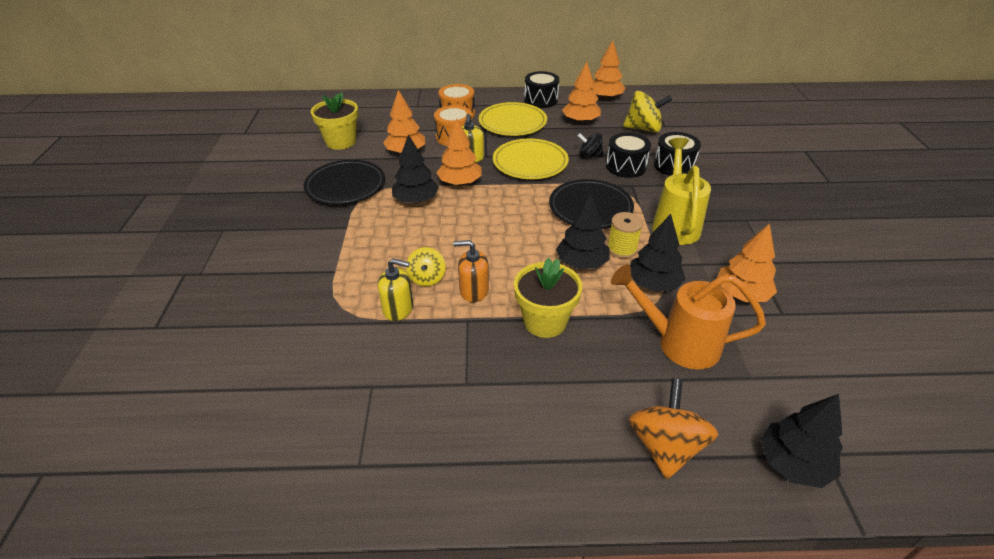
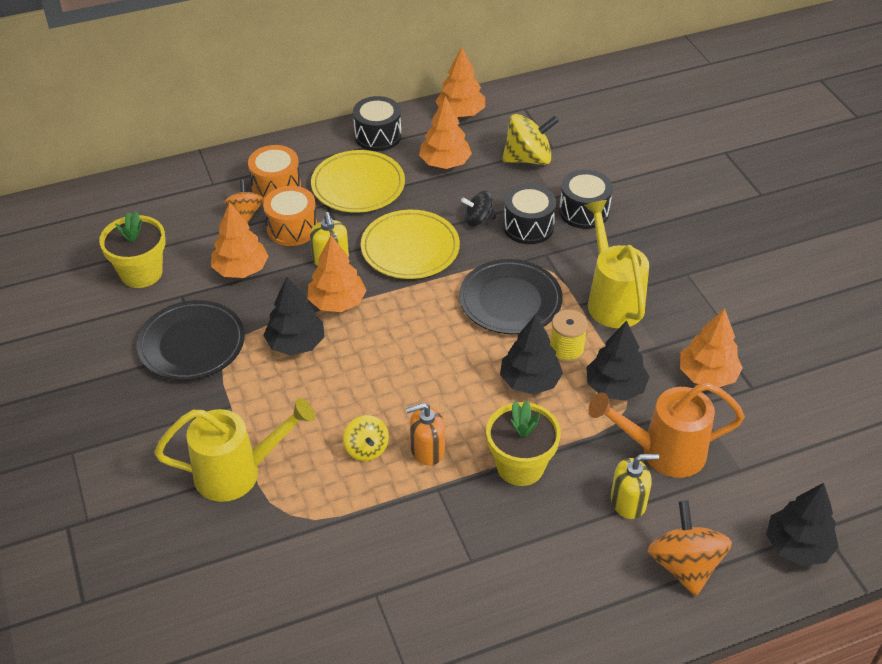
camera: 20 degrees left, 5 degrees up
(322, 270) = (237, 473): none -> yellow watering can
(398, 308) = (354, 496): yellow soap dispenser -> yellow soap dispenser (628, 502)
(428, 124) = (246, 213): none -> orange spinning top

